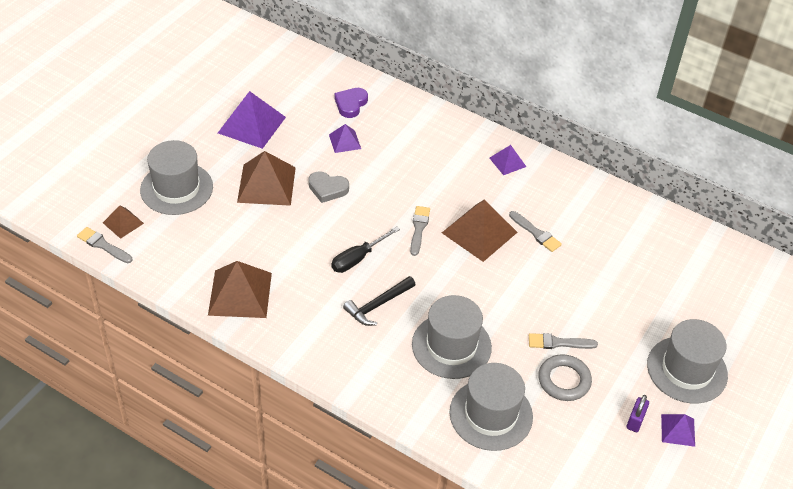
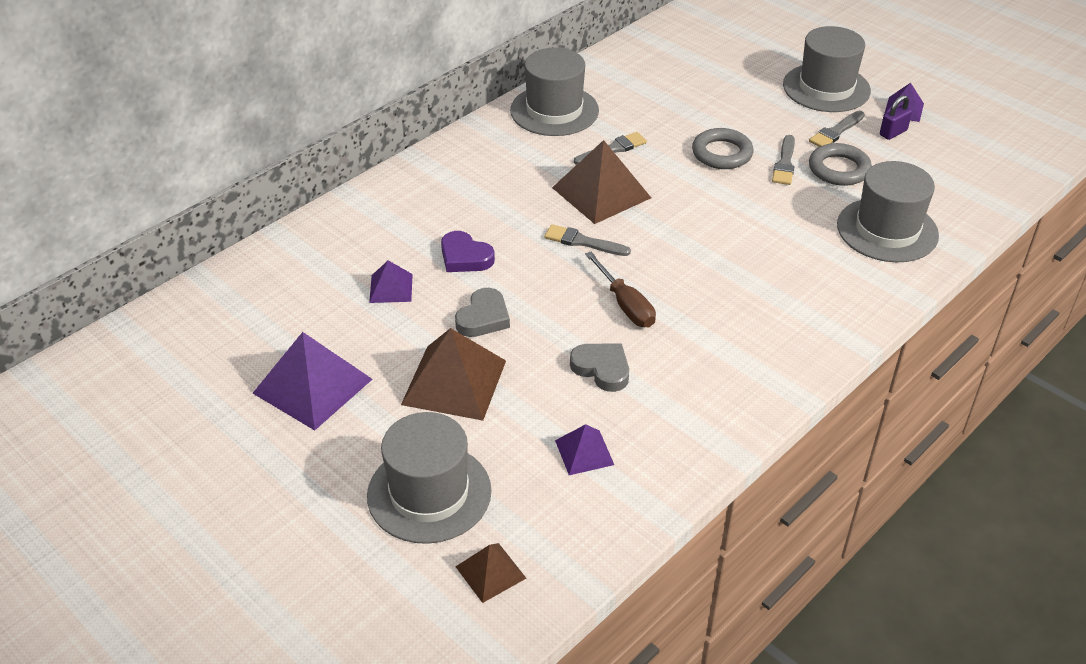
camera: 75 degrees left, 5 degrees down
(103, 245) = (537, 603): grey brush -> grey brush (836, 132)
(240, 293) = (672, 434): brown pyramid -> none
(292, 253) = (602, 369): none -> grey heart
(351, 104) = (313, 272): purple heart -> purple heart (465, 257)
(358, 258) = (625, 304): black screwdriver -> brown screwdriver
(377, 305) = (711, 297): black hammer -> none
(451, 346) = (784, 244): grey hat -> grey hat (554, 110)
(507, 162) = (484, 150): purple pyramid -> purple pyramid (584, 452)
(556, 300) = (722, 153): none -> grey ring
(635, 421) = (893, 133): purple padlock -> purple padlock turned 75 degrees counterclockwise

